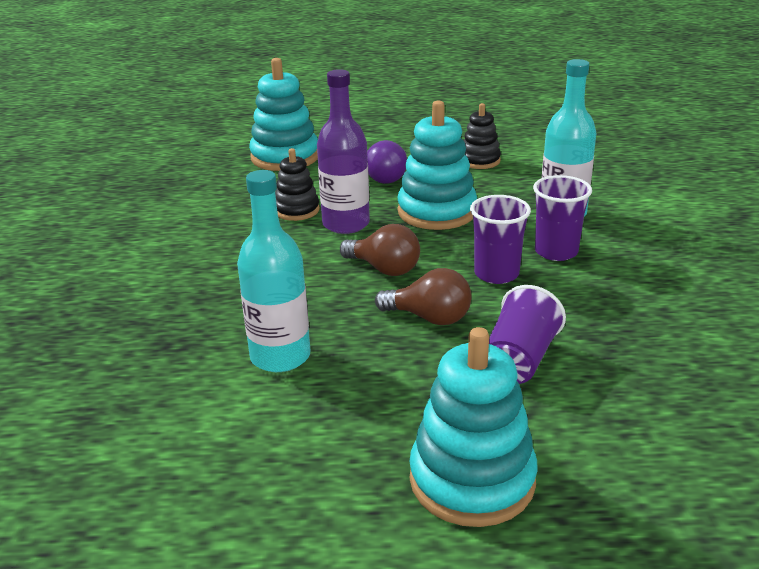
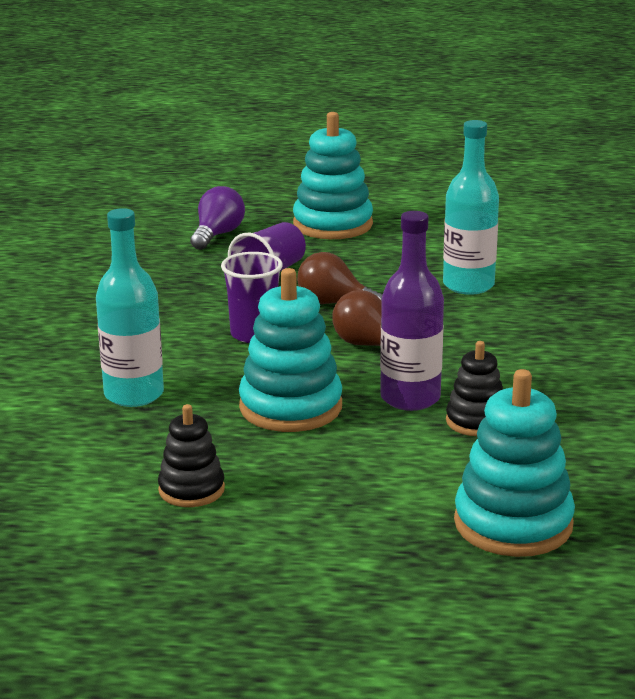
camera: 175 degrees left, 5 degrees down
(389, 177) = (343, 467): purple light bulb -> purple light bulb (217, 235)
(556, 251) = (177, 351): purple cup -> none

